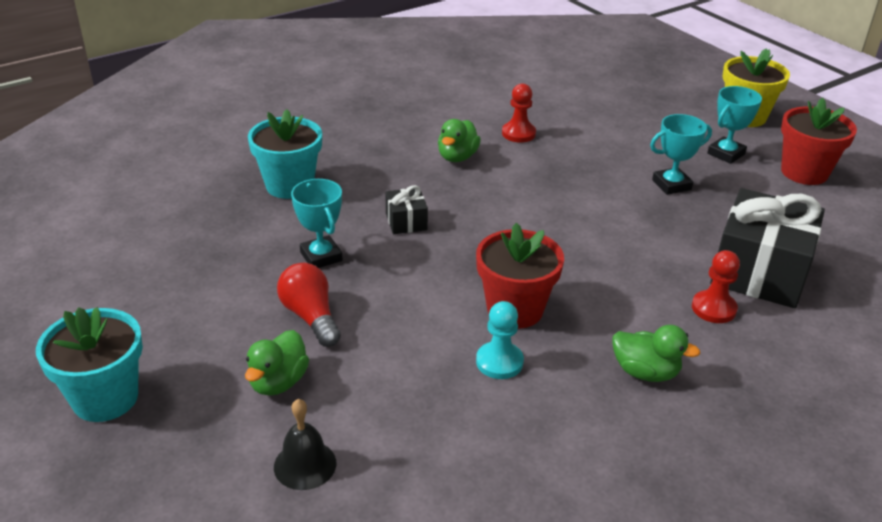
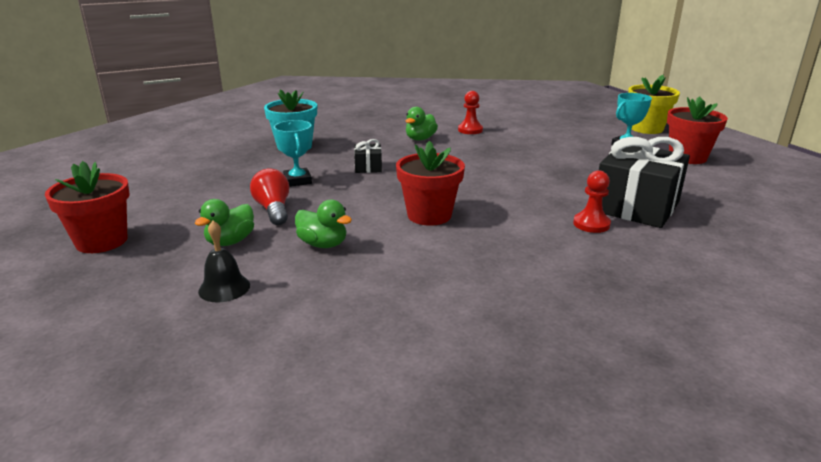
camera: 10 degrees right, 10 degrees down
(105, 398) = (101, 241): turquoise flower pot -> red flower pot
(499, 362) = (404, 242): turquoise pawn -> none
(645, 372) = (521, 256): green duck -> green duck (323, 244)
(671, 185) = (578, 159): turquoise trophy -> none

